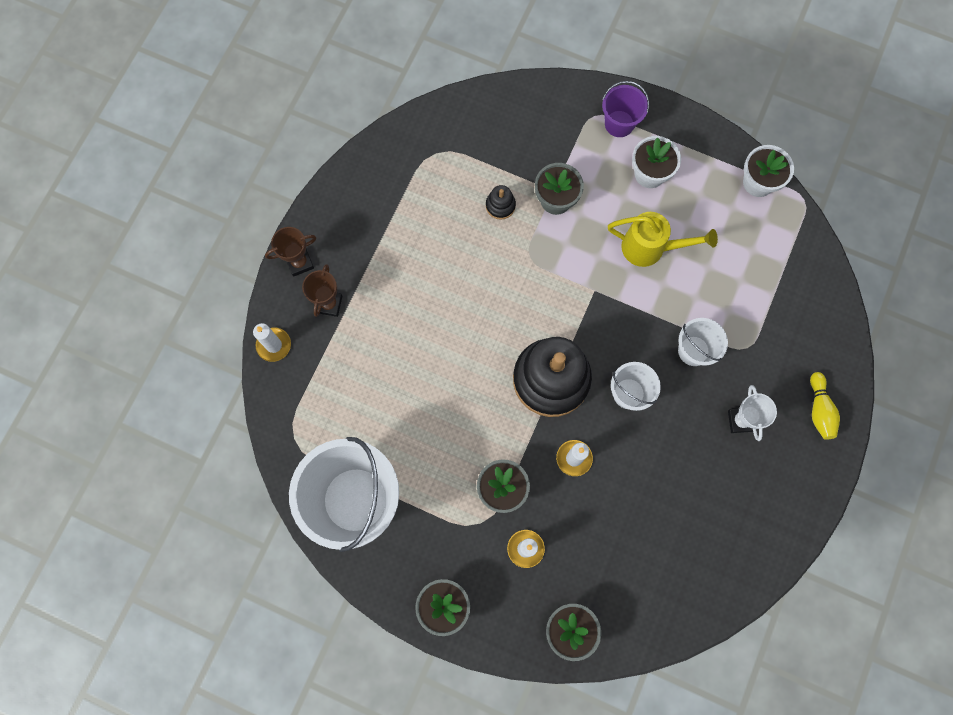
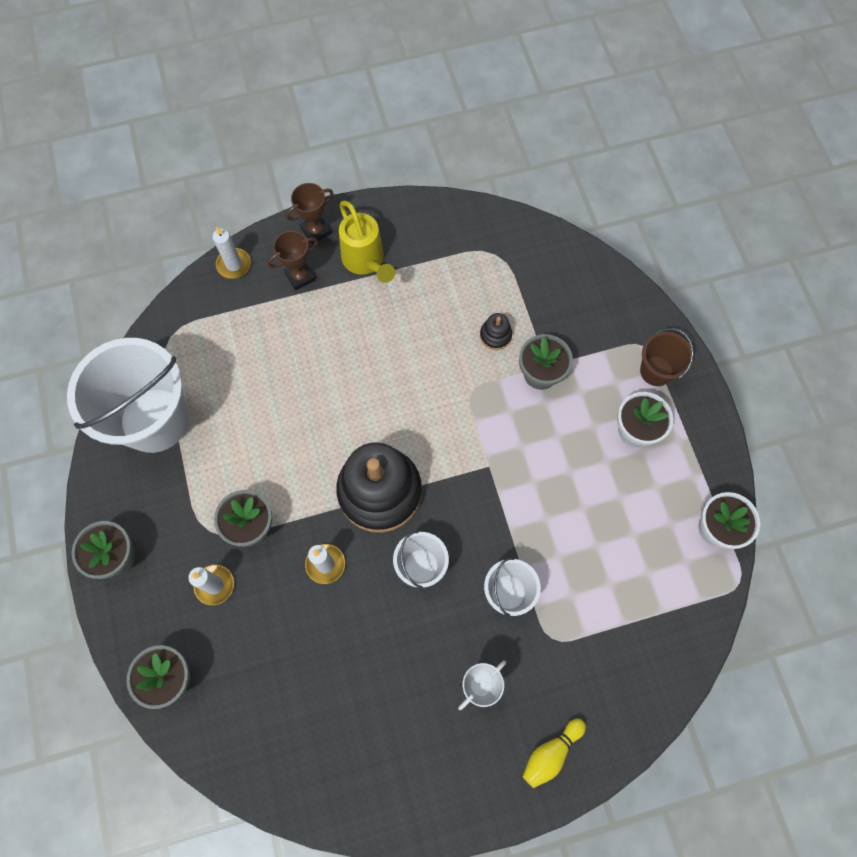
camera: 50 degrees right, 5 degrees down
(299, 263) = (316, 231): brown trophy -> brown trophy turned 60 degrees counterclockwise
(619, 123) = (656, 371): purple bucket -> brown bucket
(650, 248) = (568, 482): yellow watering can -> yellow watering can (366, 261)

